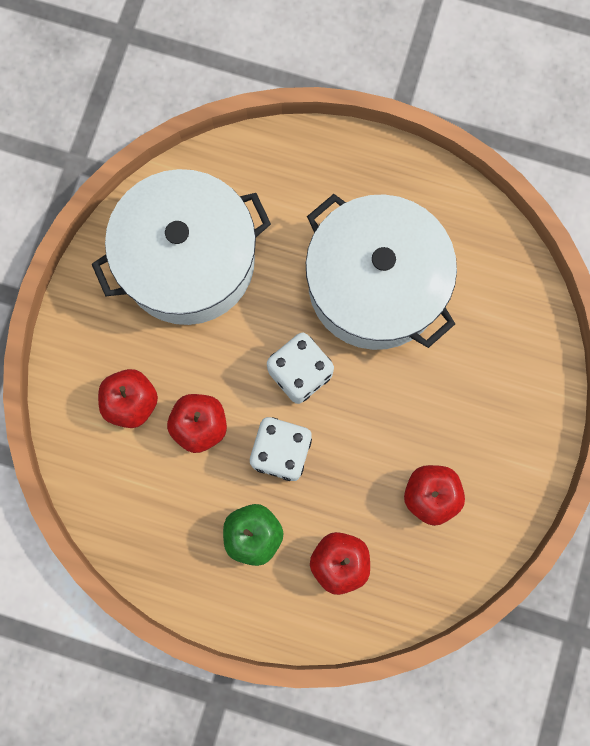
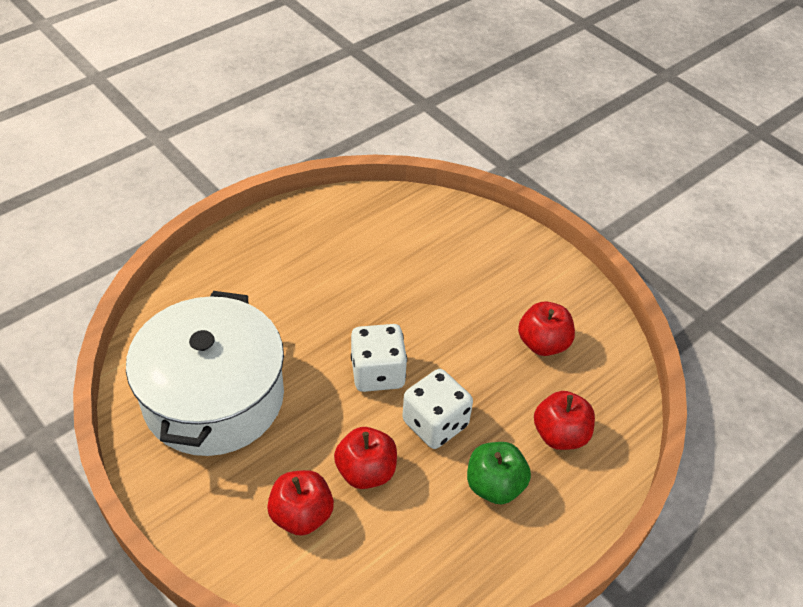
camera: 60 degrees left, 30 degrees down
(375, 285) = (347, 286): white pot -> none

